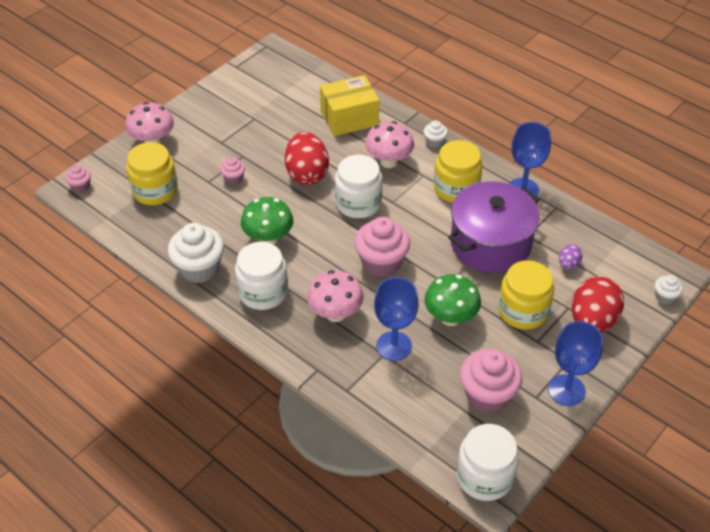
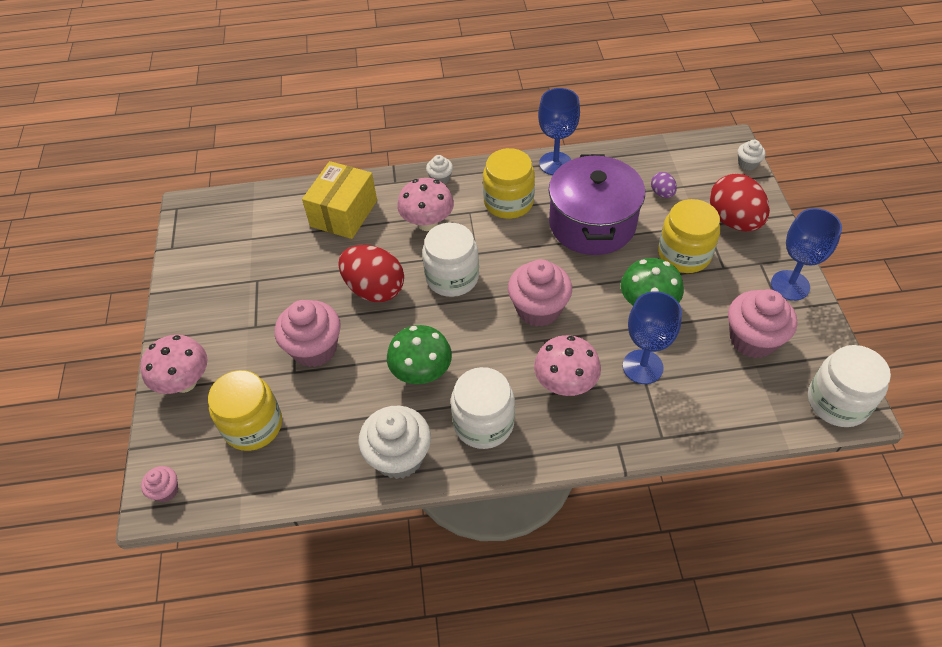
camera: 45 degrees left, 5 degrees up
(234, 178) = (314, 348): pink cupcake -> pink cupcake, size x2.04

